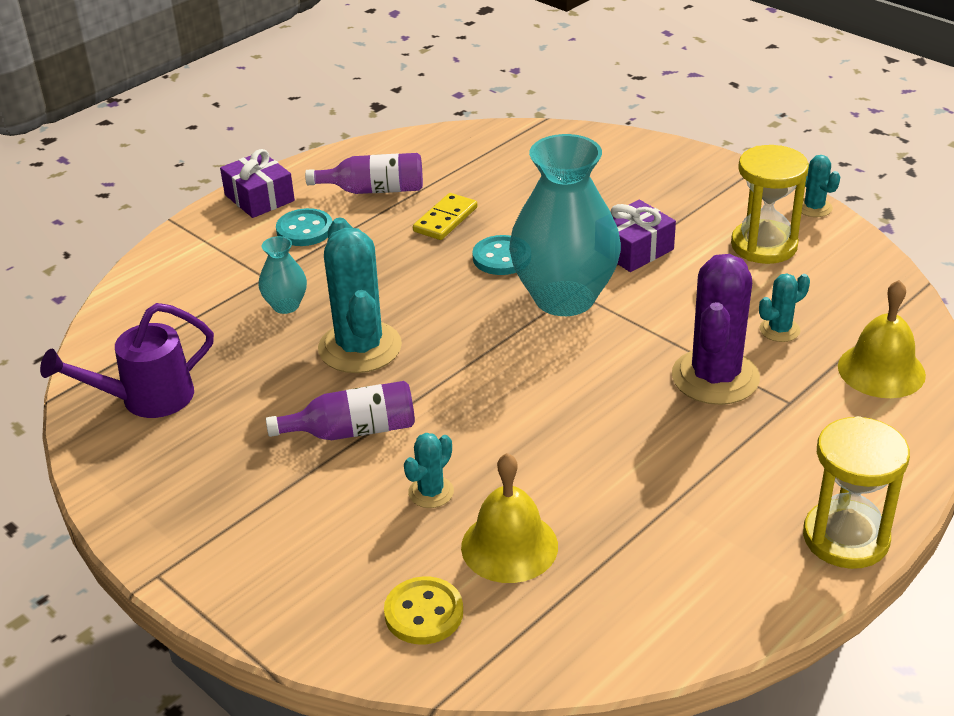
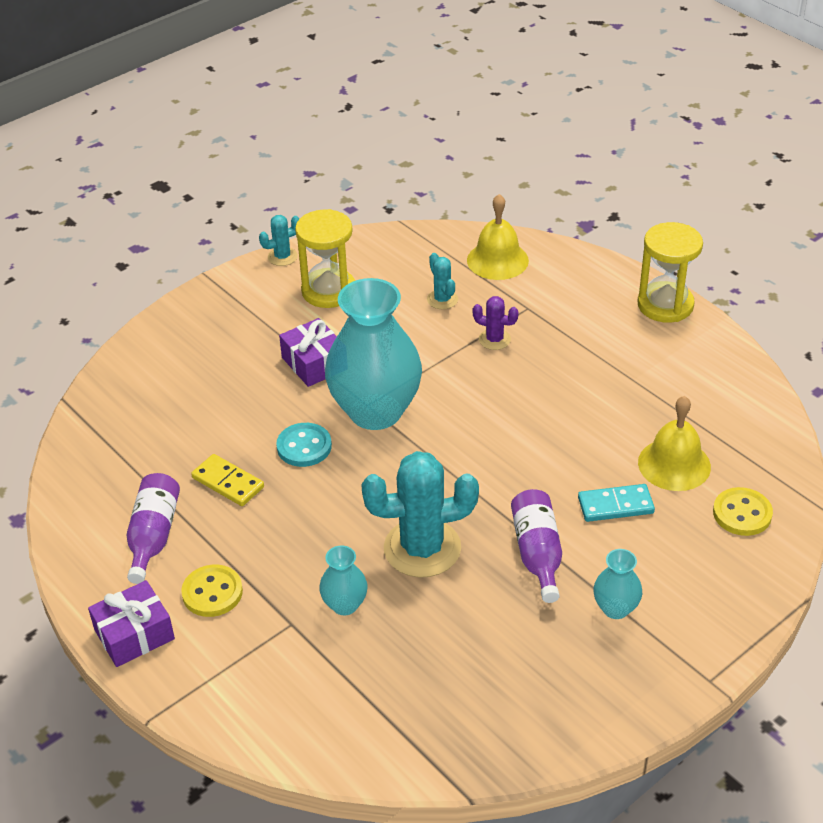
camera: 85 degrees left, 5 degrees up
(147, 399) = (477, 709): purple watering can -> none
(269, 495) = (615, 608): none -> turquoise vase
(304, 230) = (212, 592): turquoise button -> yellow button
(431, 492) = (615, 505): turquoise cactus -> turquoise domino
(715, 377) = (494, 339): purple cactus -> purple cactus, size x0.48

